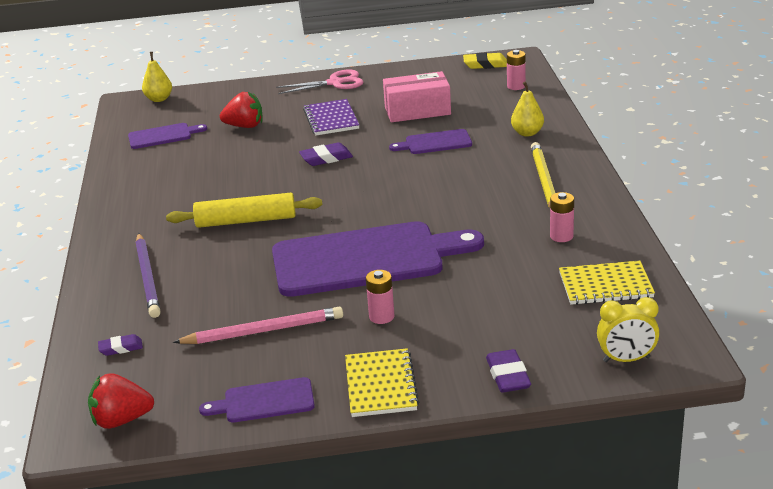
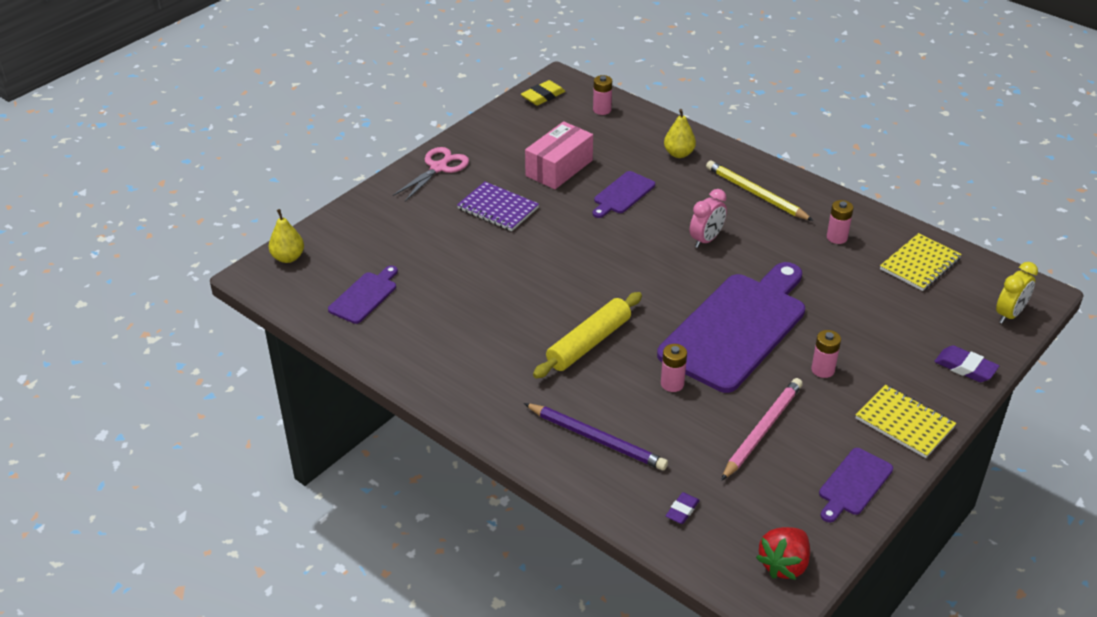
camera: 45 degrees left, 10 degrees up
(245, 126) = (429, 250): red strawberry -> none
(255, 271) = (672, 384): none -> pink battery
(326, 158) = (557, 250): purple eraser -> none
(447, 194) = (706, 240): none -> pink clock

